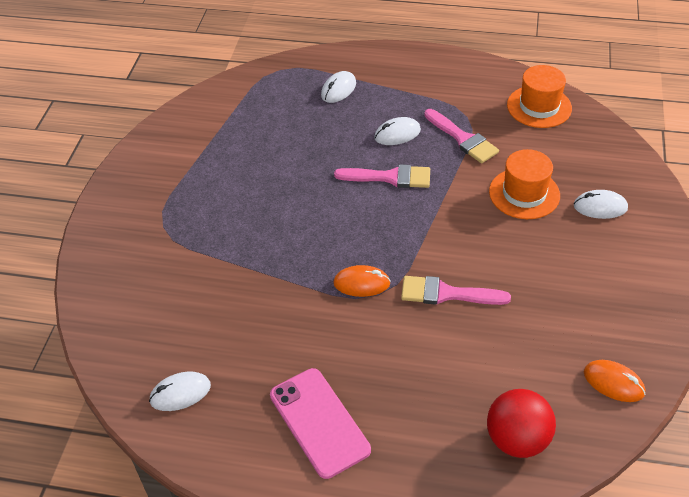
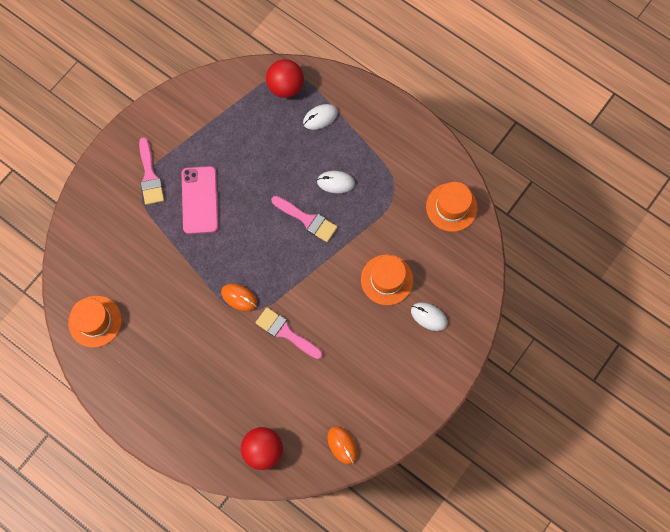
camera: 25 degrees right, 25 degrees up
(180, 393) = (95, 321): white mouse -> orange hat
(282, 80) = (285, 87): none -> red ball
(319, 422) = (161, 381): pink phone -> pink phone (200, 200)
(462, 139) = (378, 210): pink brush -> pink brush (150, 176)

